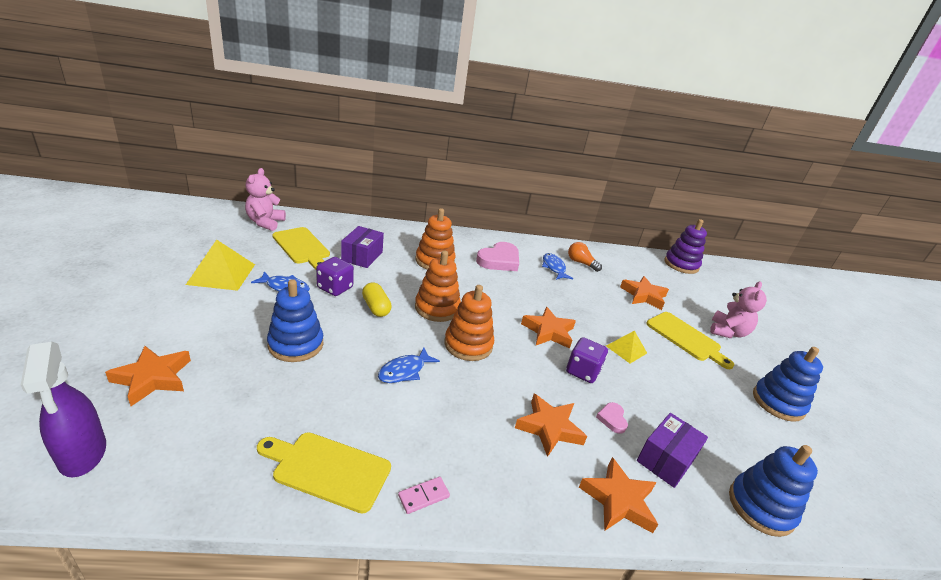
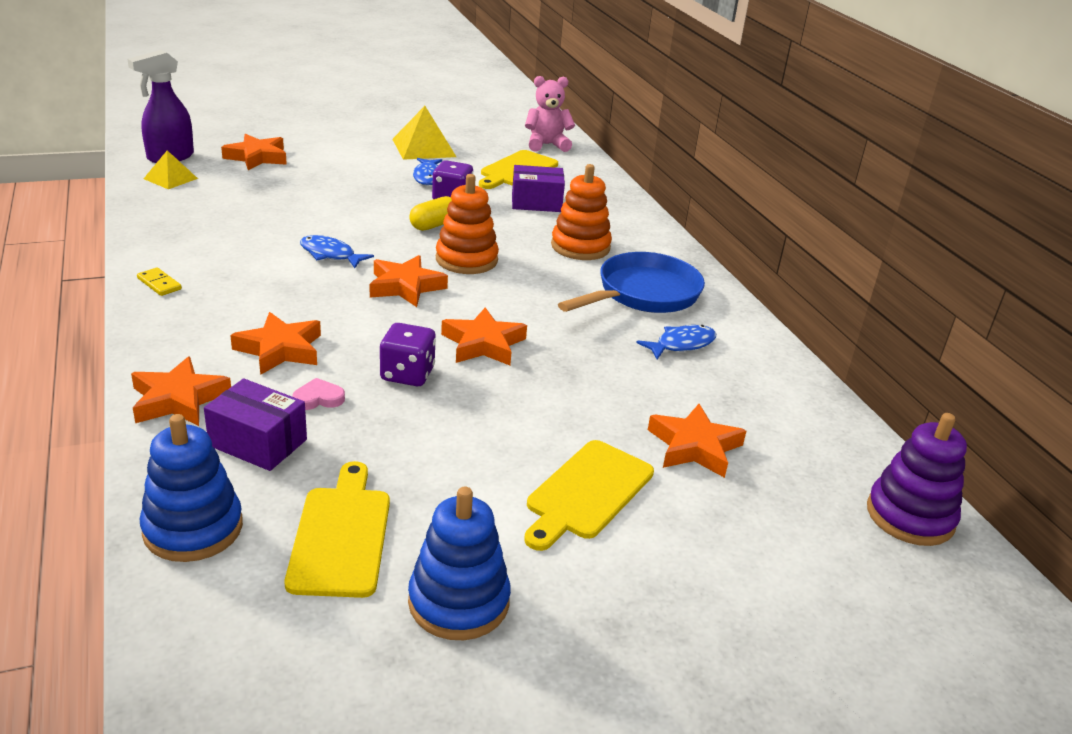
camera: 75 degrees right, 0 degrees up
(296, 344) = (337, 198): blue stacking toy -> none
(327, 469) = (179, 238): yellow cutting board -> yellow cutting board (341, 535)
(423, 496) = (159, 284): pink domino -> yellow domino
(468, 345) = (405, 286): orange stacking toy -> orange star
(499, 260) = (643, 294): pink heart -> blue pan
(581, 263) = (735, 373): orange light bulb -> none
(626, 349) = (494, 417): yellow pyramid -> yellow pyramid (170, 178)
(727, 332) = (665, 561): pink teddy bear -> none

